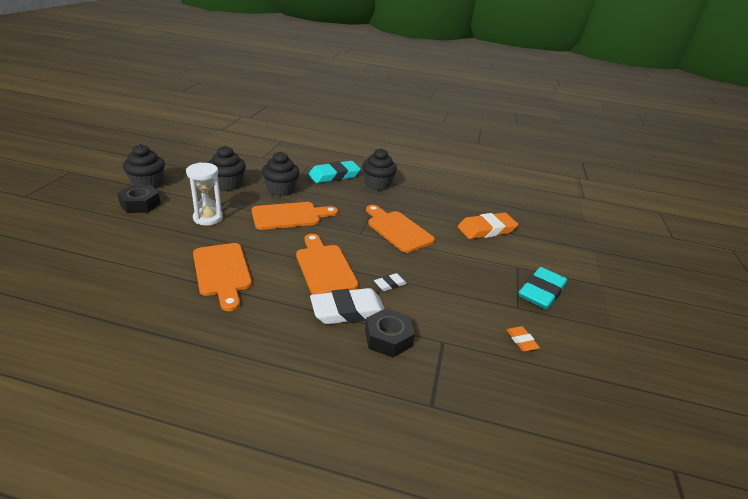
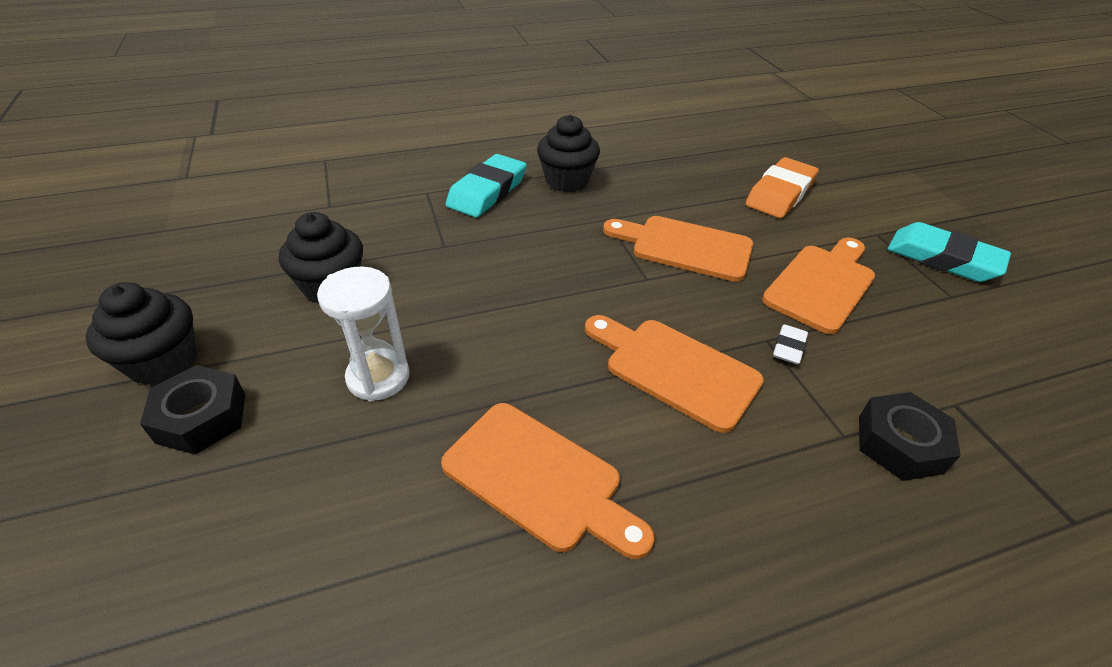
camera: 30 degrees left, 10 degrees up
(281, 190) = (437, 256): black cupcake -> none
(290, 216) = (511, 300): orange cutting board -> orange cutting board (822, 284)
(348, 310) = (799, 430): white eraser -> none
(521, 341) = (1016, 345): orange eraser -> none
(541, 292) = (943, 258): turquoise eraser -> turquoise eraser turned 60 degrees counterclockwise

